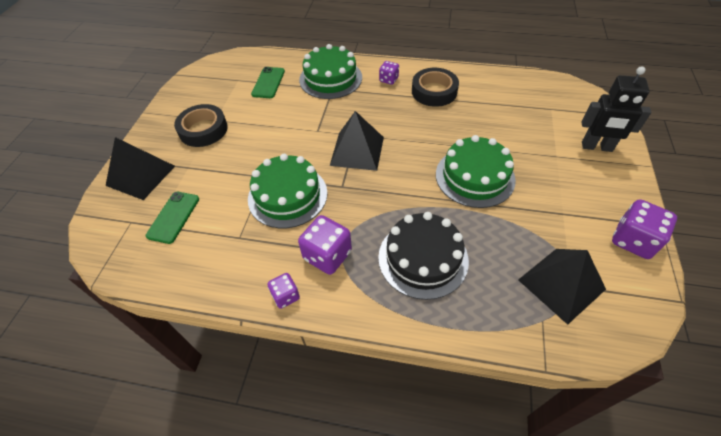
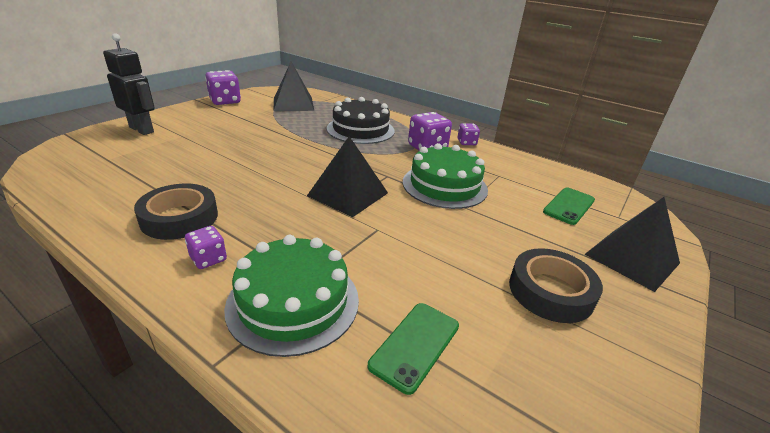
camera: 160 degrees left, 20 degrees down
(474, 177) = (266, 146): green cake -> none

